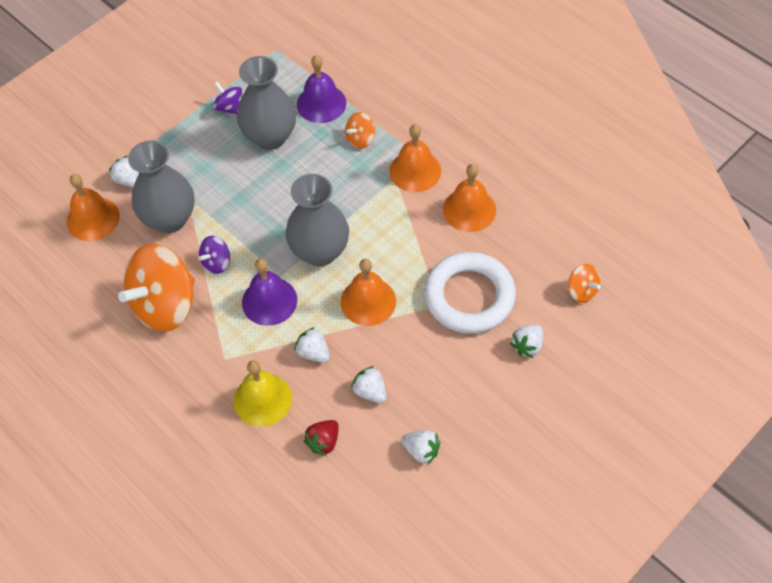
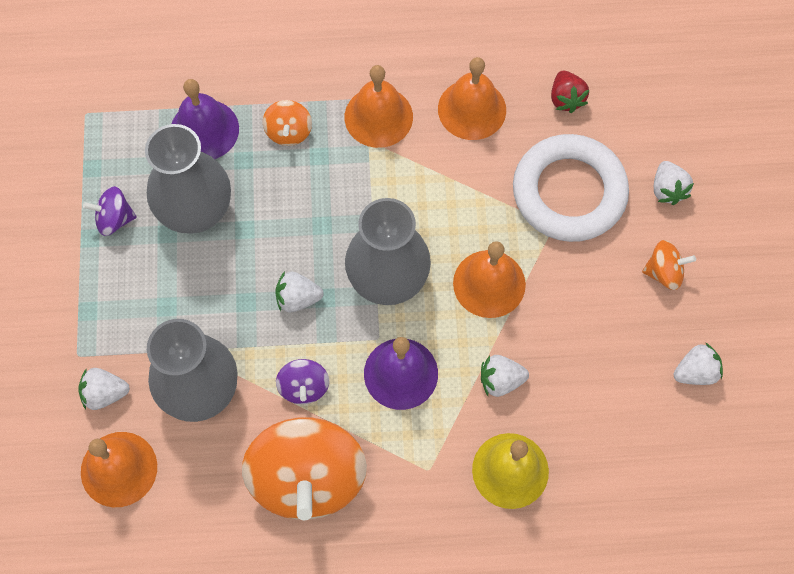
camera: 50 degrees left, 10 degrees up
(323, 442) = (609, 451): red strawberry -> red strawberry (566, 99)
(370, 391) = (592, 364): white strawberry -> white strawberry (298, 298)
(581, 291) = (652, 96): orange spinning top -> orange spinning top (664, 272)

